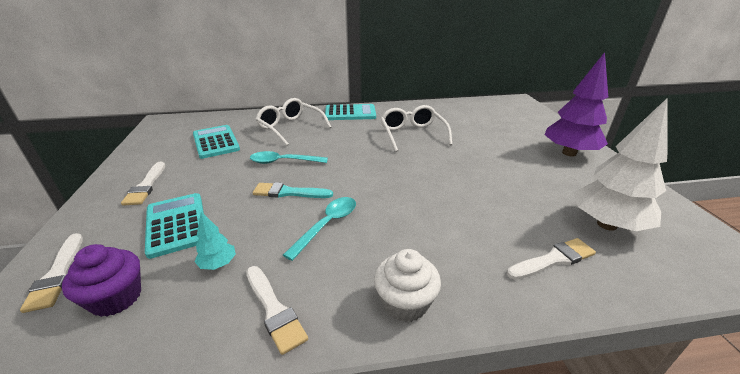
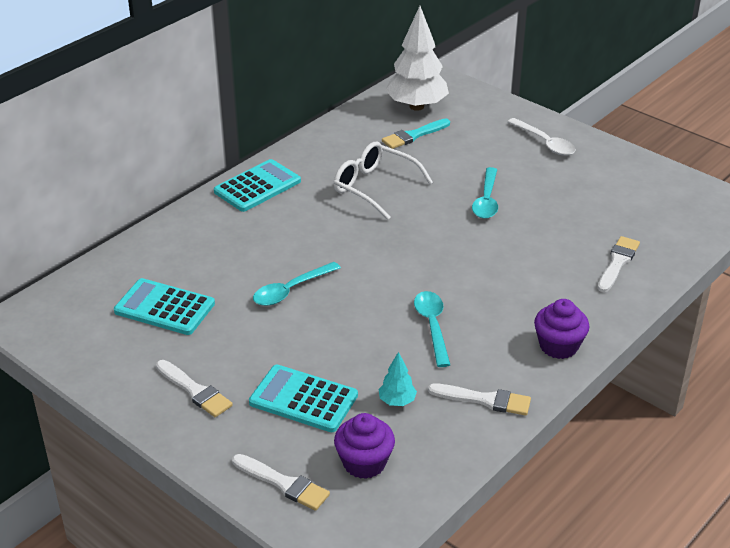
camera: 40 degrees left, 5 degrees up
(289, 192) = (353, 318): turquoise brush -> turquoise brush (413, 135)
(290, 127) = (219, 244): white glasses -> none
(405, 303) = (558, 346): white cupcake -> purple cupcake
(479, 167) = (486, 200): none -> turquoise spoon
(569, 153) = (545, 143): purple tree -> white spoon
(606, 224) = (629, 213): white tree -> white tree (416, 106)

